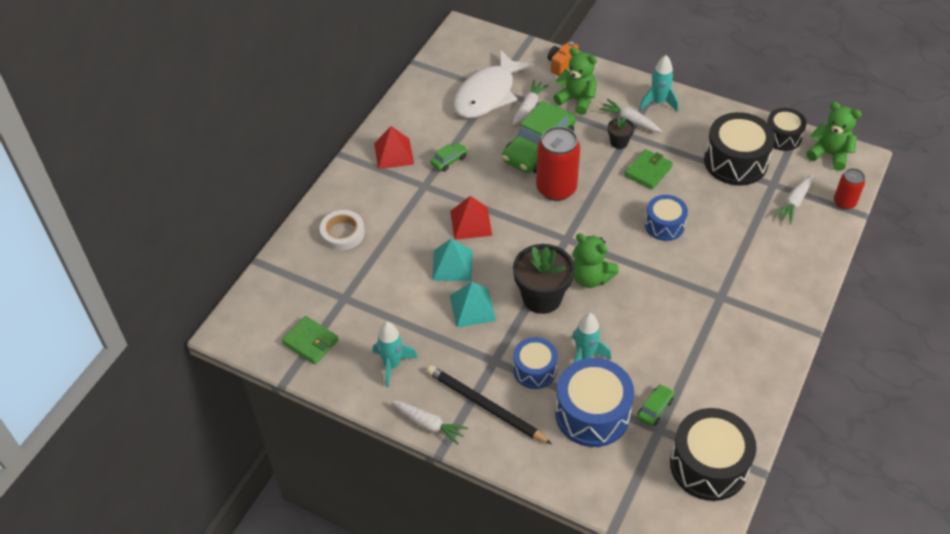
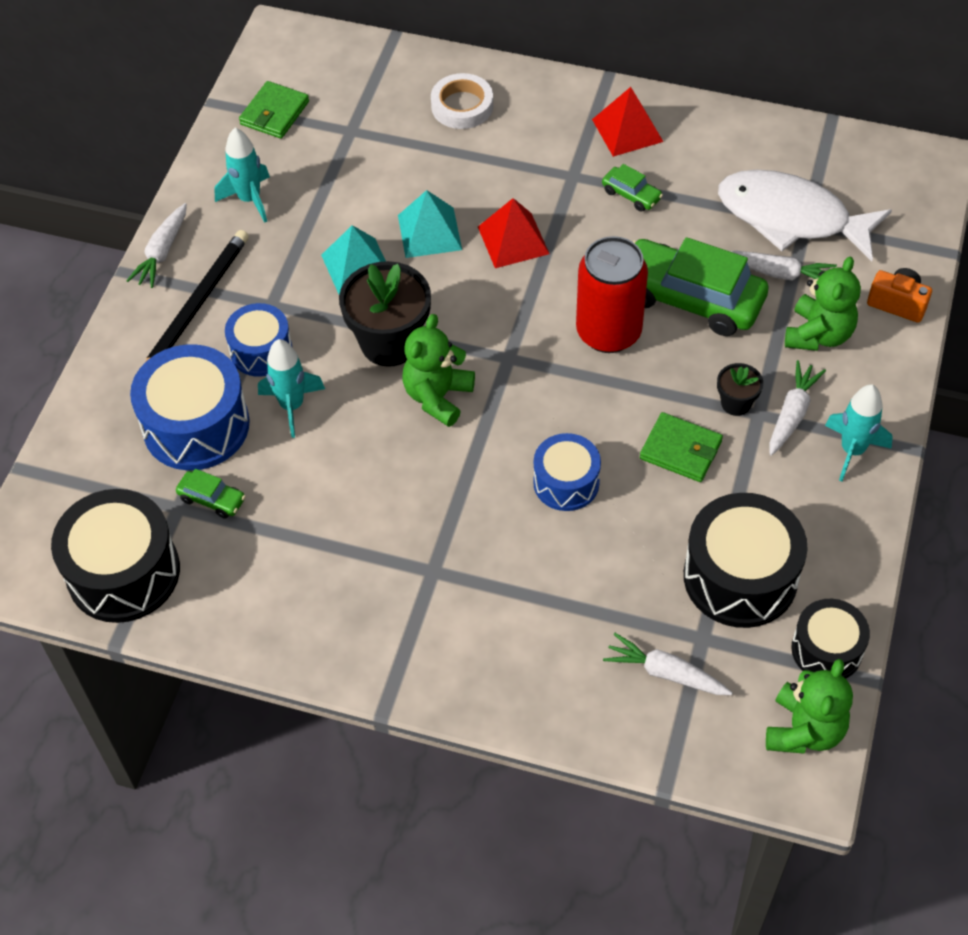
camera: 80 degrees right, 5 degrees up
(844, 202) = (686, 755): red can -> none

